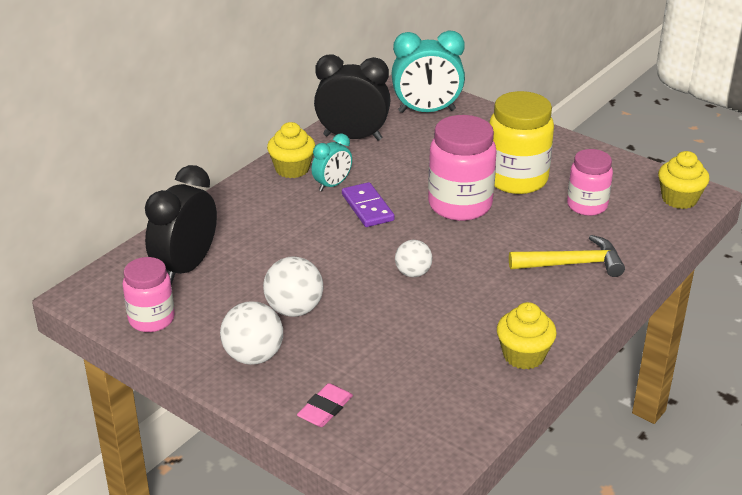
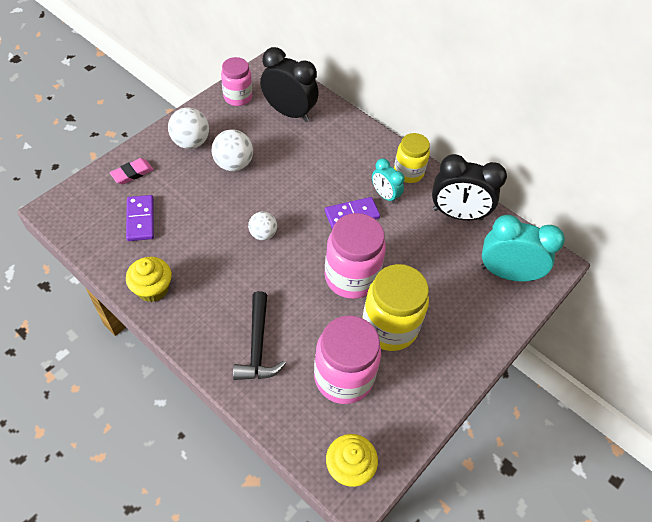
camera: 90 degrees right, 20 degrees up
(292, 169) = (408, 172): yellow cupcake -> yellow jar
(325, 409) = (132, 173): pink eraser -> pink eraser turned 75 degrees counterclockwise
(352, 137) = (457, 214): black clock -> black clock turned 90 degrees clockwise
(412, 385) = (141, 219): none -> purple domino
(426, 111) = (507, 273): turquoise clock -> turquoise clock turned 105 degrees clockwise
(572, 264) = (257, 345): yellow hammer -> black hammer
(587, 205) = (343, 377): pink jar -> pink jar, size x1.57

